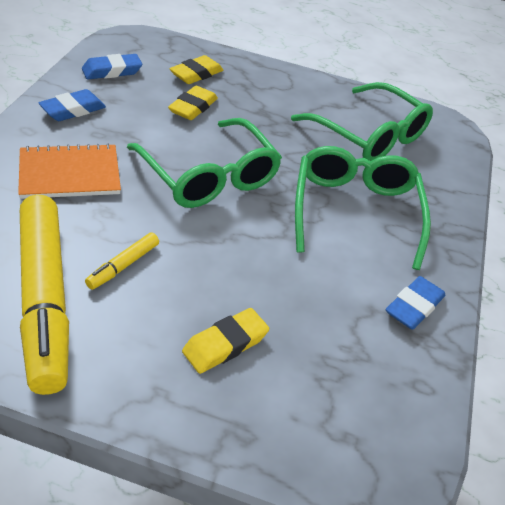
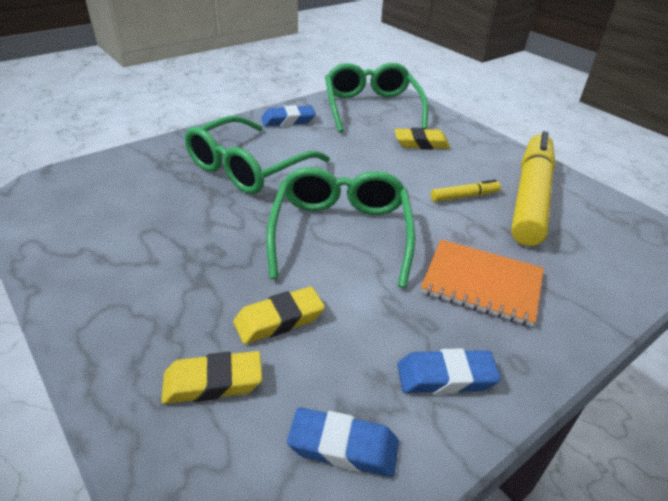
camera: 140 degrees left, 5 degrees down
(369, 136) = (130, 213): green glasses -> green glasses (371, 107)

